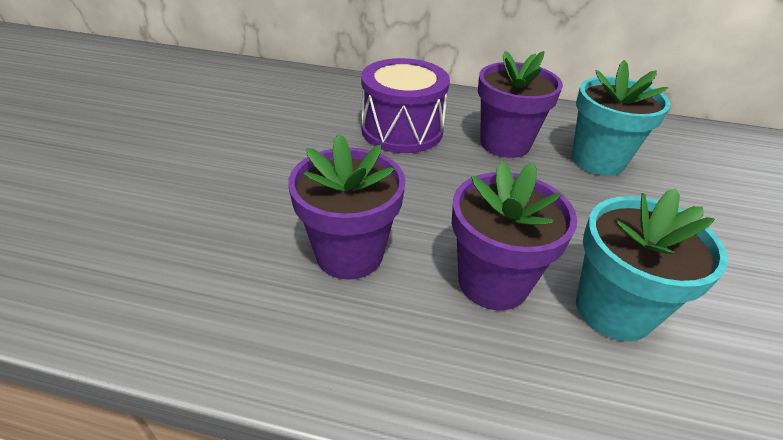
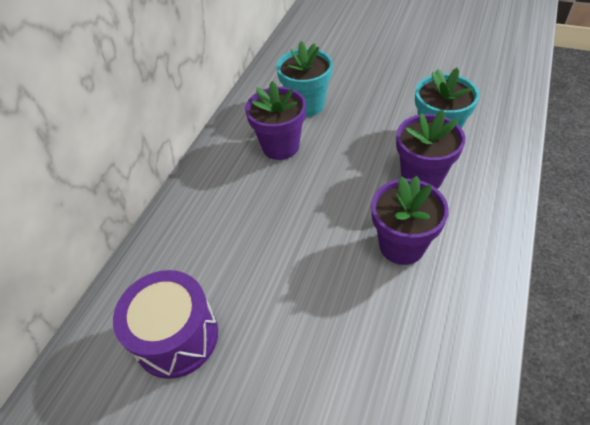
camera: 75 degrees left, 10 degrees up
(402, 130) = (251, 205): purple drum -> purple drum (176, 336)

